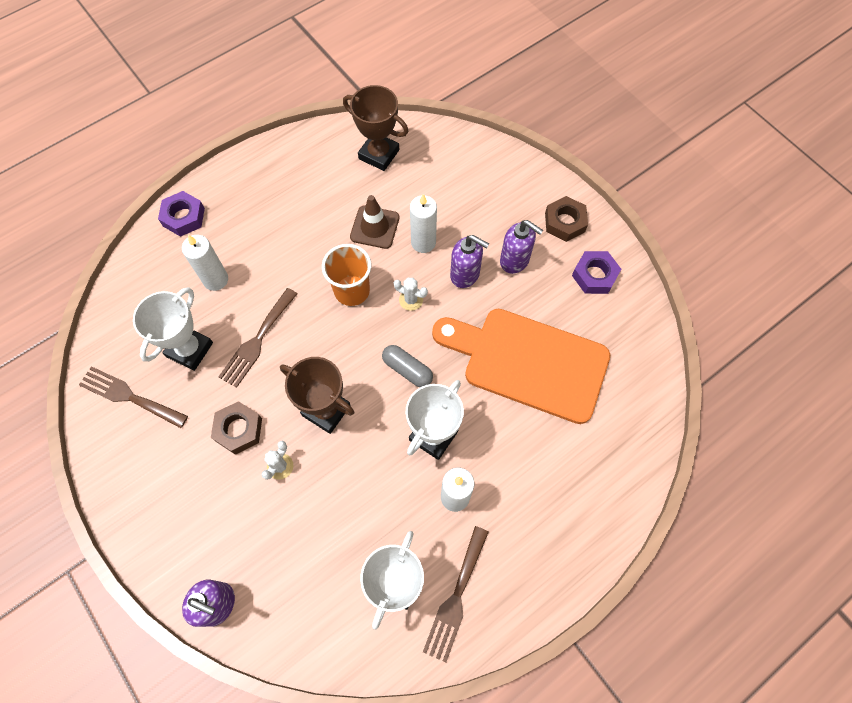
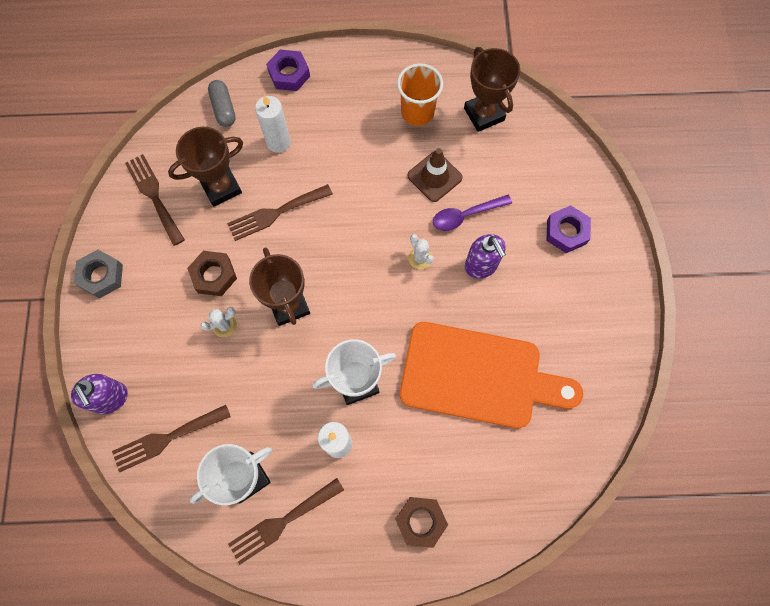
camera: 35 degrees right, 5 degrees up
(128, 500) = (101, 276): none -> grey nut
(189, 349) = (221, 187): white trophy -> brown trophy
(298, 602) = (167, 438): none -> brown fork
(352, 290) = (377, 219): orange cup -> orange cup (417, 112)
(407, 369) = (375, 315): grey capsule -> grey capsule (223, 108)
(423, 242) = (466, 215): white candle -> purple spoon
(515, 260) = (533, 281): purple soap dispenser -> none
(528, 362) = (478, 376): orange cutting board -> orange cutting board turned 135 degrees clockwise
(564, 222) = (603, 275): brown nut -> brown nut (420, 521)
(594, 275) = (594, 339): purple nut -> purple nut (566, 232)

